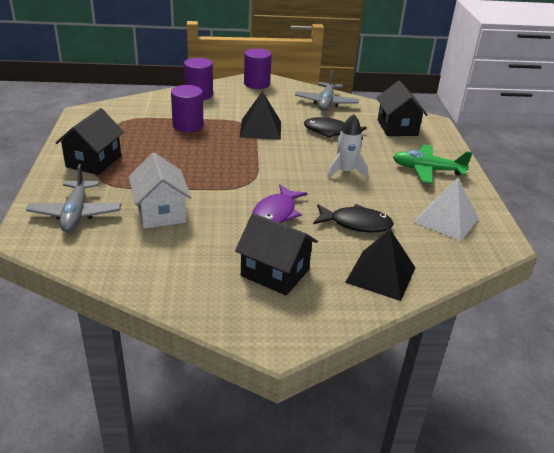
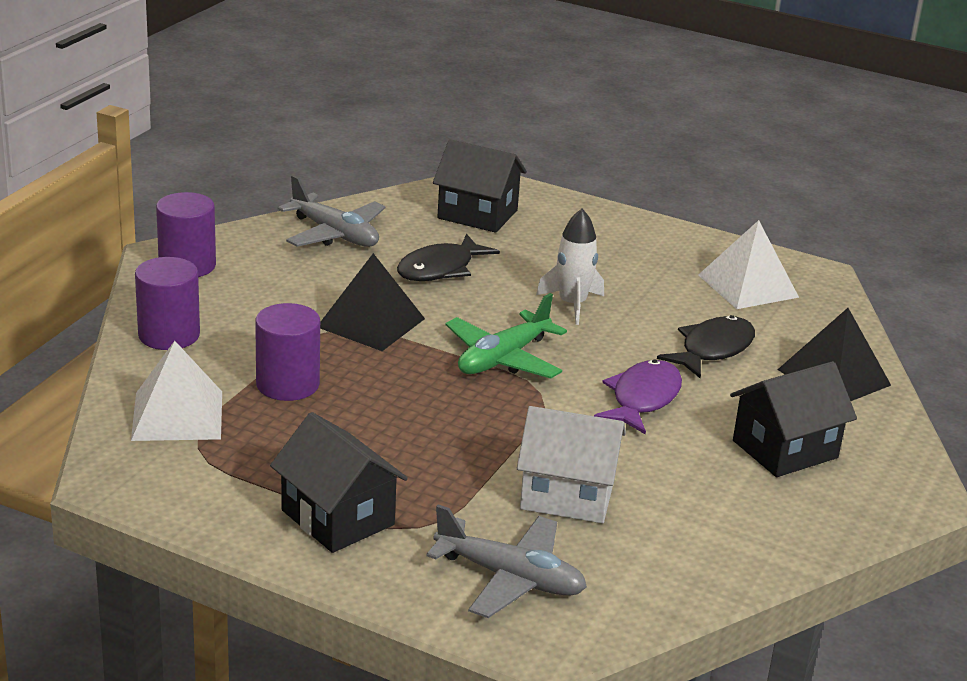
camera: 60 degrees left, 5 degrees down
(141, 111) = (177, 415): none -> white pyramid
(276, 213) = (642, 399): purple fish -> purple fish turned 120 degrees counterclockwise
(427, 170) = (618, 245): green plane -> green plane (503, 358)

